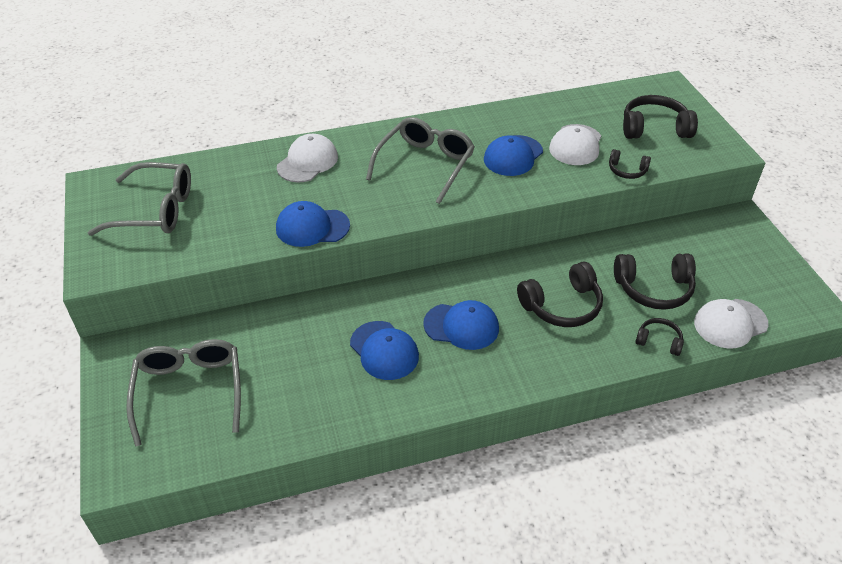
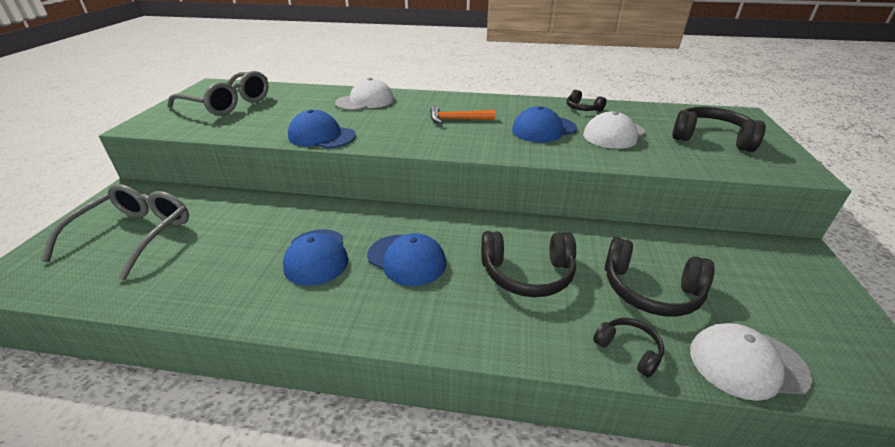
camera: 25 degrees right, 10 degrees down
(425, 164) = (457, 119): grey glasses -> orange hammer
(627, 170) = (660, 162): black headphones -> black headphones (582, 108)

